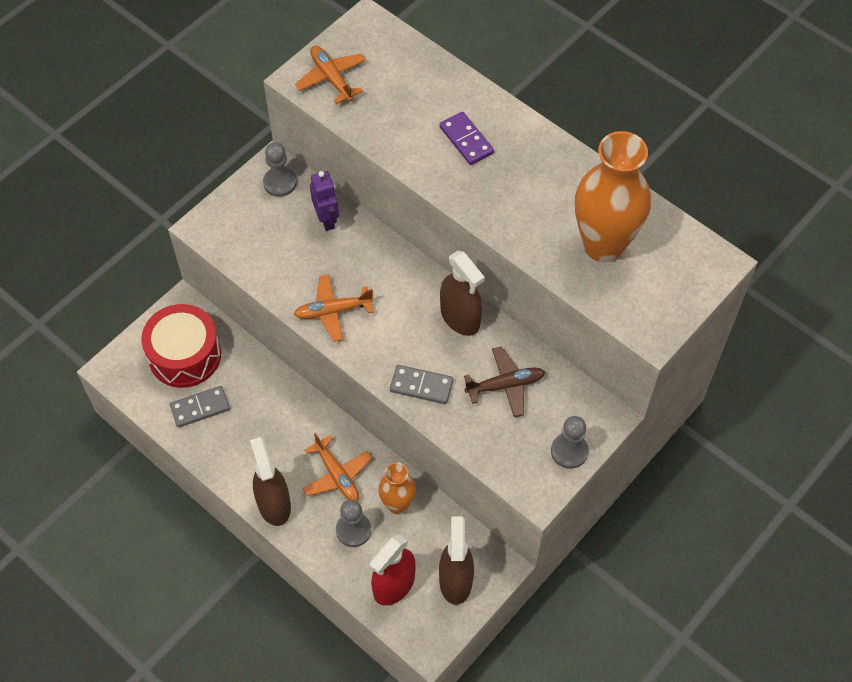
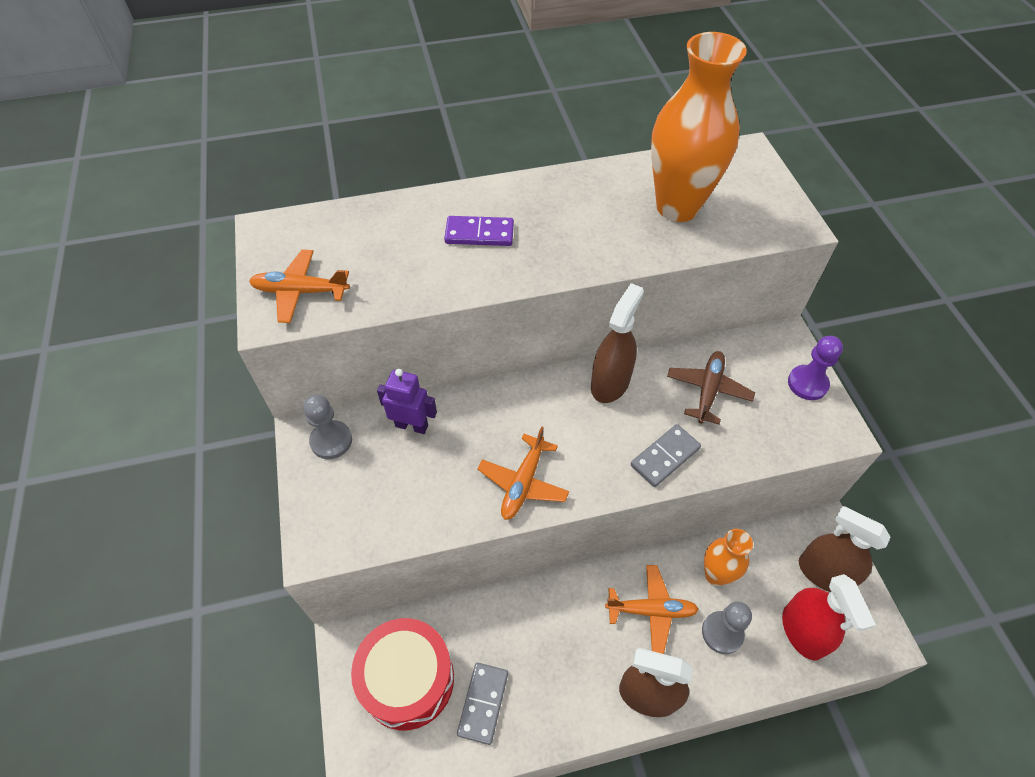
camera: 55 degrees left, 5 degrees down
(460, 317) = (610, 383): brown spray bottle -> brown spray bottle turned 60 degrees counterclockwise
(569, 451) = (807, 383): grey pawn -> purple pawn

